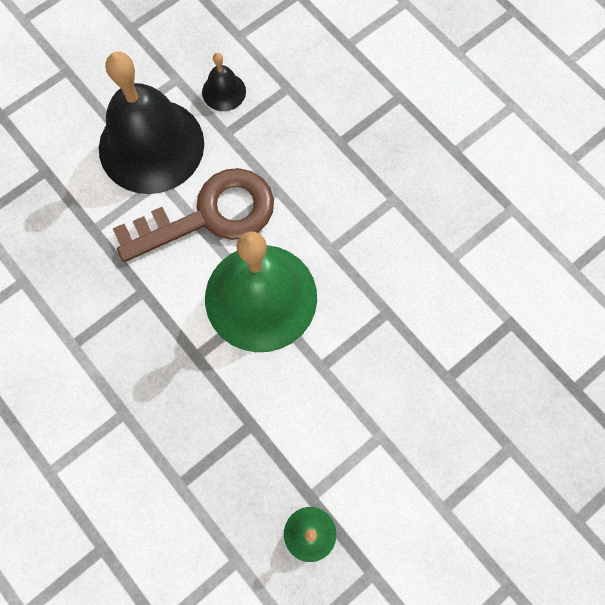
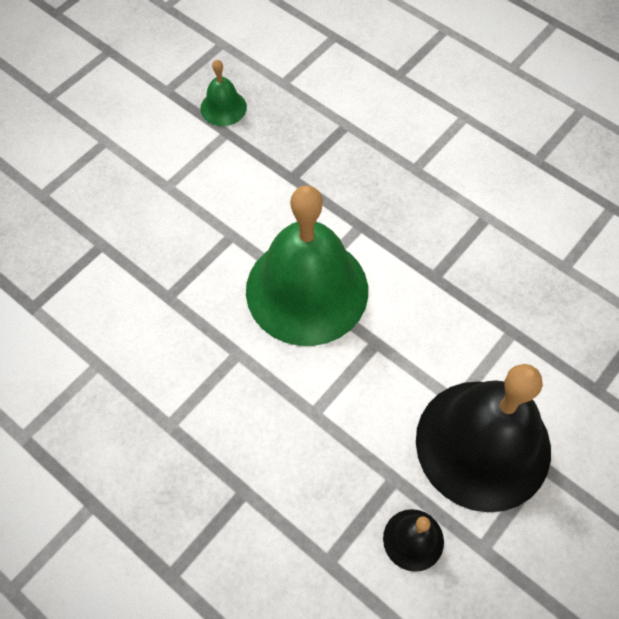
camera: 170 degrees right, 10 degrees down
(209, 215) = (386, 368): brown key -> none

